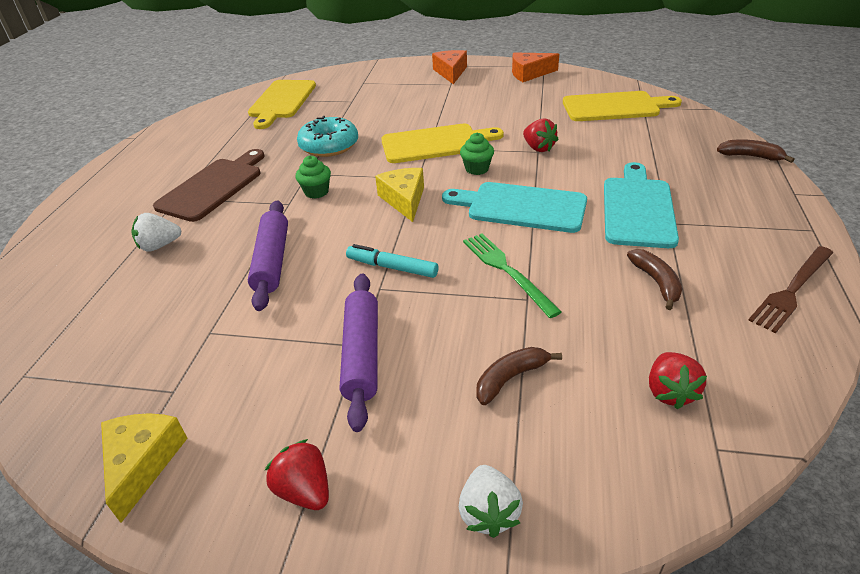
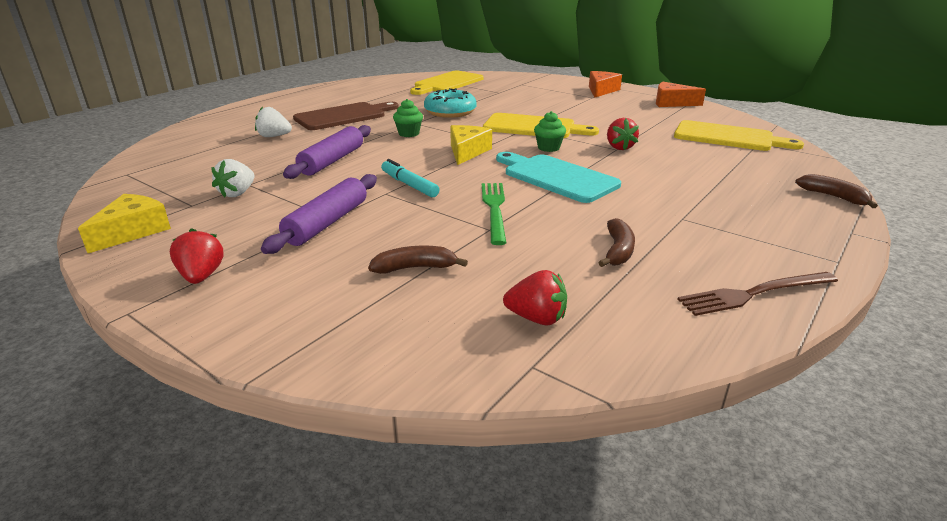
camera: 25 degrees right, 10 degrees down
(488, 513) = (300, 332): white strawberry -> white strawberry (237, 193)
(638, 209) = (663, 203): turquoise cutting board -> none
(669, 392) = (537, 318): red strawberry -> red strawberry turned 105 degrees counterclockwise

